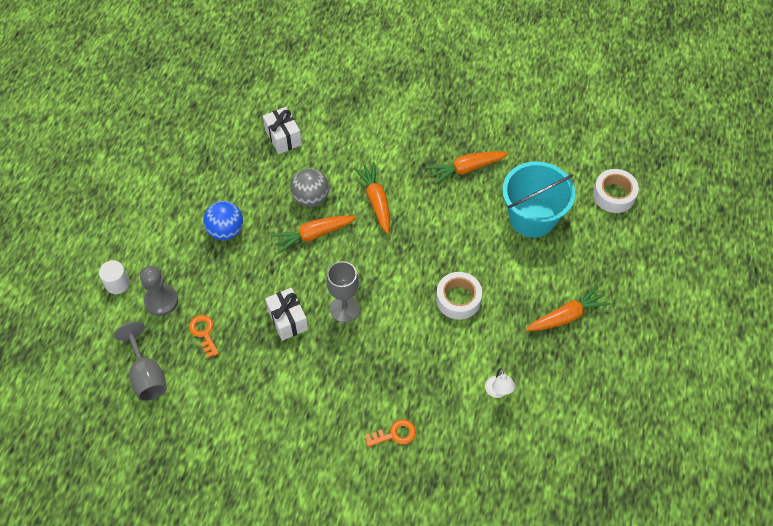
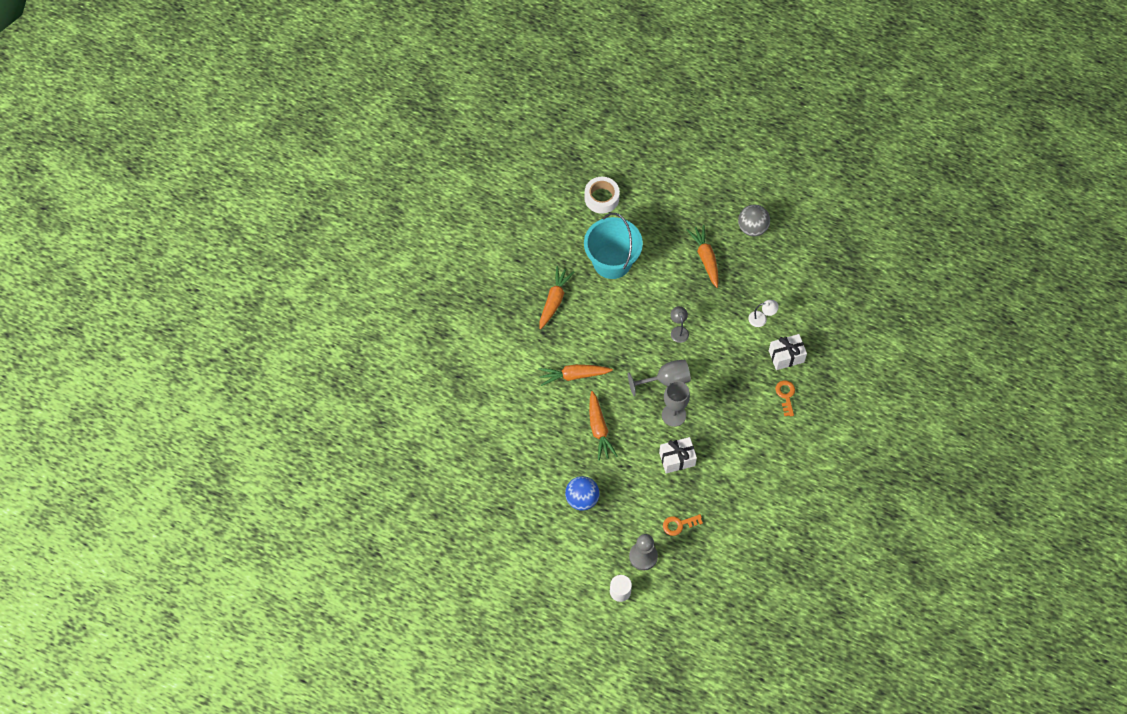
camera: 80 degrees left, 5 degrees up
(147, 375) = (711, 571): grey goblet -> grey goblet (666, 380)
(283, 137) = (490, 441): white gift -> white gift (786, 356)
(311, 198) = (561, 426): grey ball -> grey ball (752, 228)
(458, 299) = (678, 330): white tape -> grey lamp
(466, 169) = (554, 300): orange carrot -> orange carrot turned 150 degrees counterclockwise

